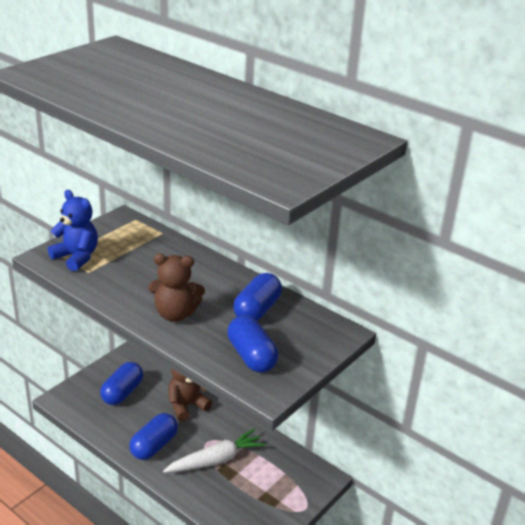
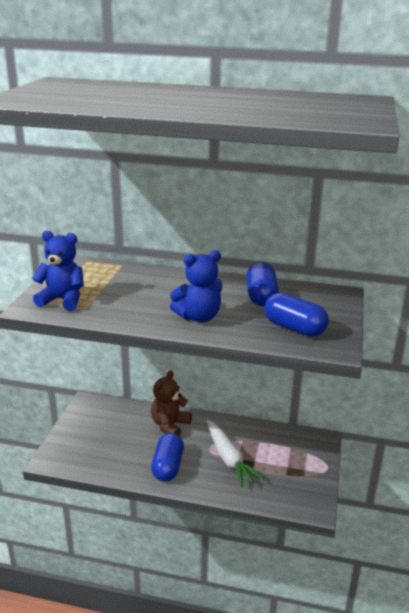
camera: 25 degrees left, 5 degrees down
(122, 392) = (105, 435): blue capsule -> none
(175, 314) = (198, 317): brown teddy bear -> blue teddy bear
(216, 460) = (228, 458): white carrot -> white carrot turned 120 degrees clockwise

